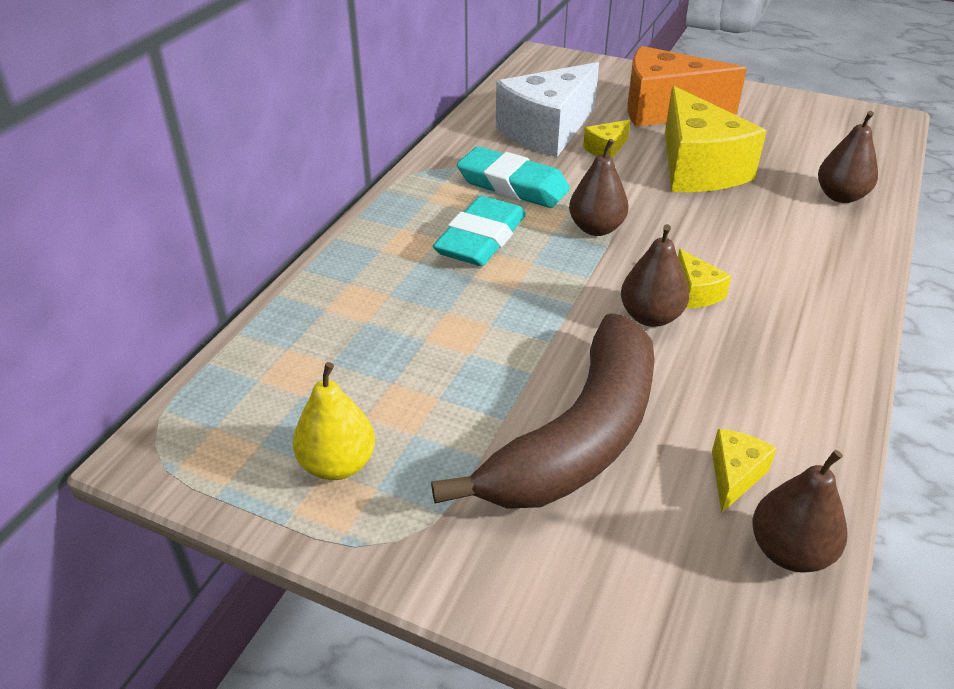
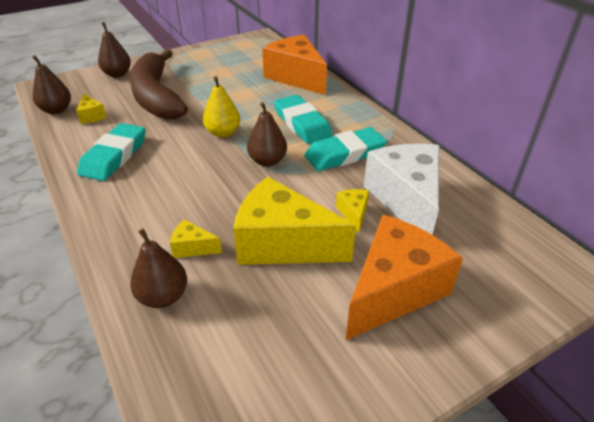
camera: 125 degrees right, 0 degrees up
(336, 304) = (296, 77): none -> orange cheese
(338, 464) = (213, 57): yellow pear -> yellow pear (223, 133)
(650, 317) = (183, 141): brown pear -> brown pear (117, 74)
(696, 292) = (177, 163): yellow cheese -> yellow cheese (192, 247)
(766, 360) = (114, 156): none -> turquoise eraser

